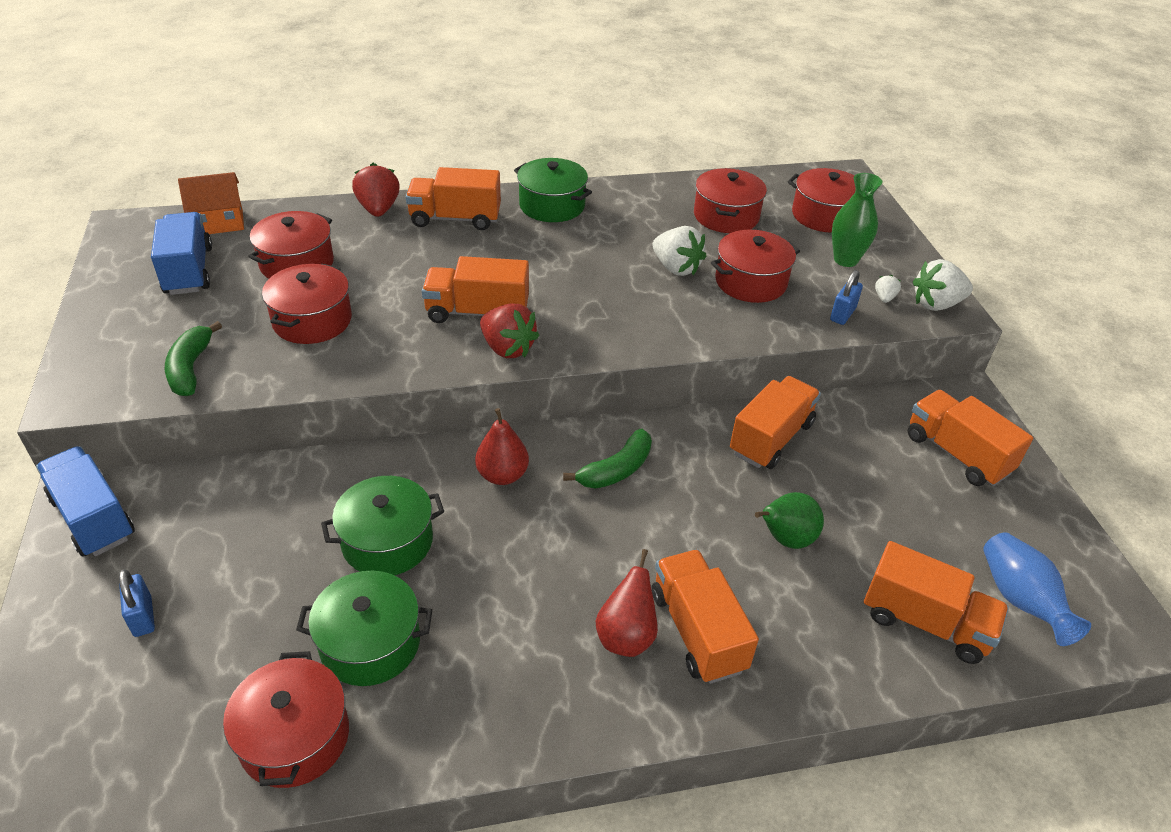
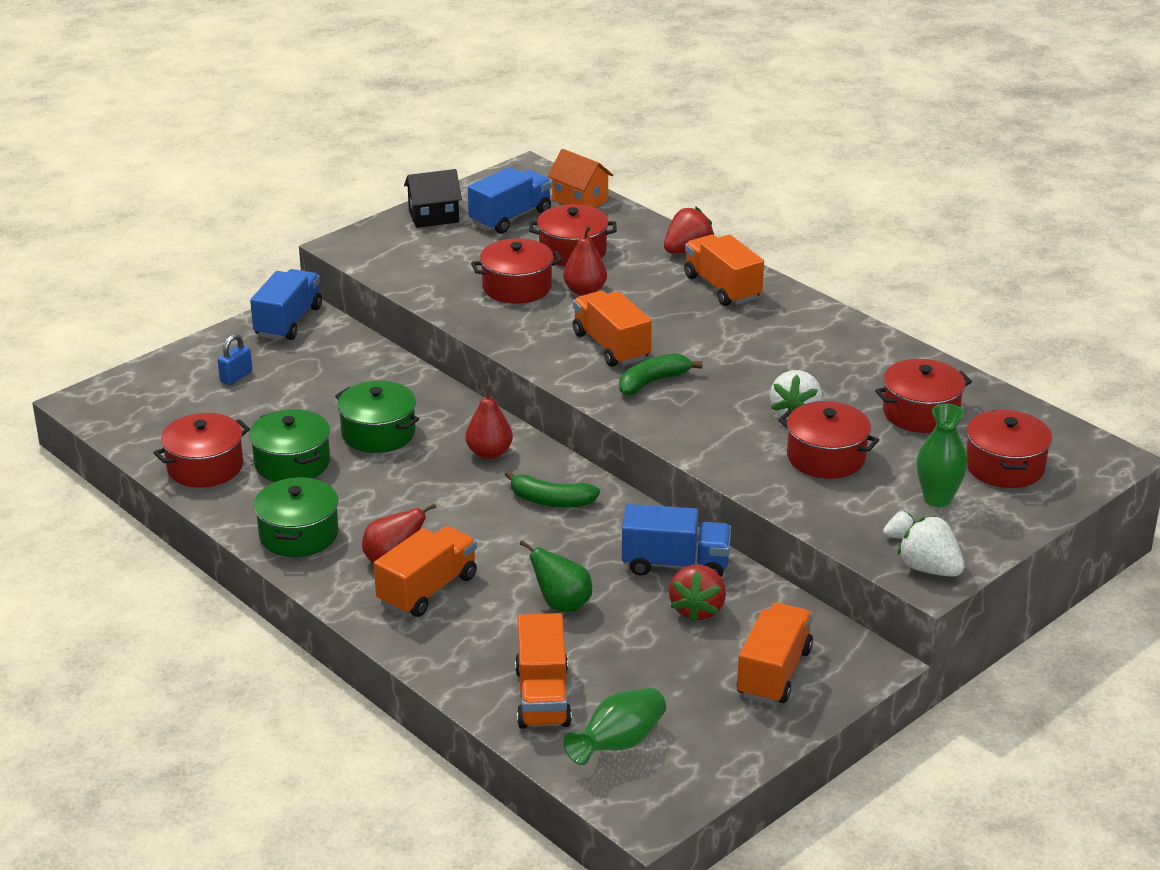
camera: 60 degrees right, 10 degrees down
(114, 314) = (433, 217): none -> black house
(191, 368) = (415, 269): green banana -> green banana (652, 382)
(370, 286) = (585, 291): none -> red pear
(507, 348) = (584, 375): red strawberry -> red strawberry (697, 609)
(552, 205) = (807, 322): green pot -> green pot (298, 534)
(771, 438) = (675, 564): orange truck -> blue truck
(842, 314) = (839, 519): blue padlock -> none
(1020, 600) = (618, 744): blue vase -> green vase

